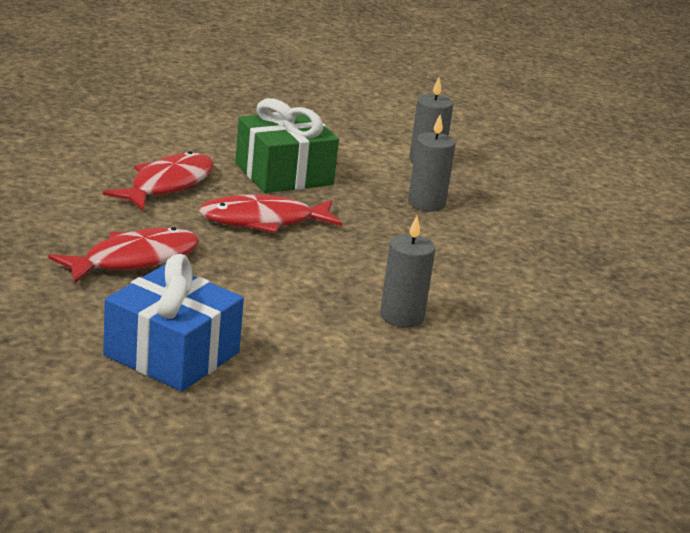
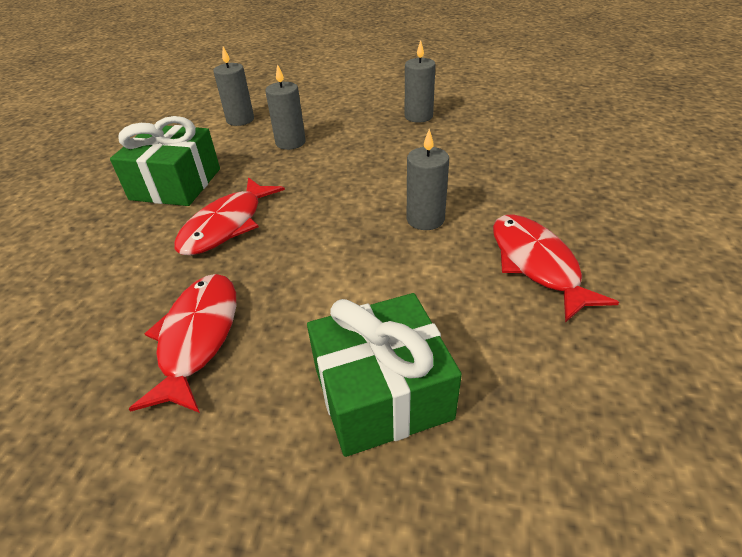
camera: 45 degrees left, 15 degrees up
(167, 185) = (108, 253): red fish -> red fish (536, 264)
(172, 354) = (382, 392): blue gift -> green gift
(589, 260) = (418, 116): none -> grey candle

